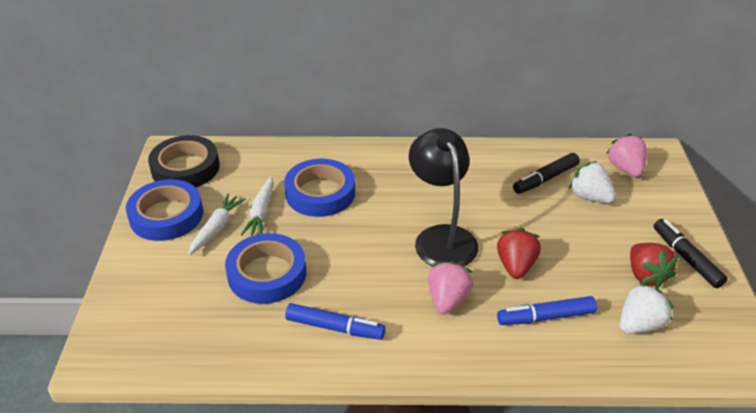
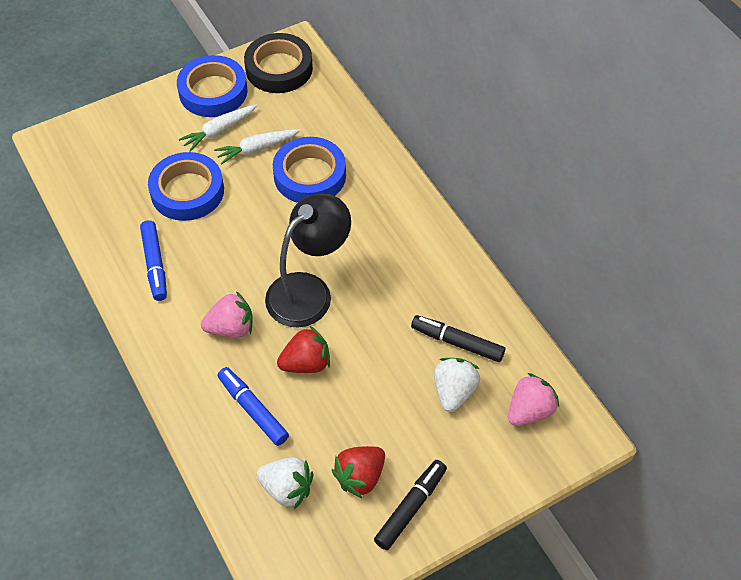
camera: 60 degrees right, 15 degrees up
(217, 228) = (219, 131): white carrot -> white carrot turned 150 degrees clockwise

